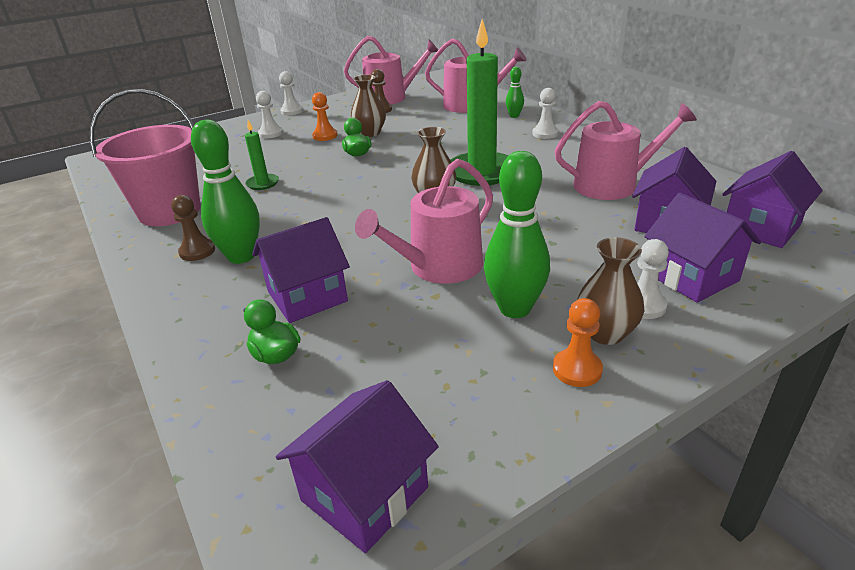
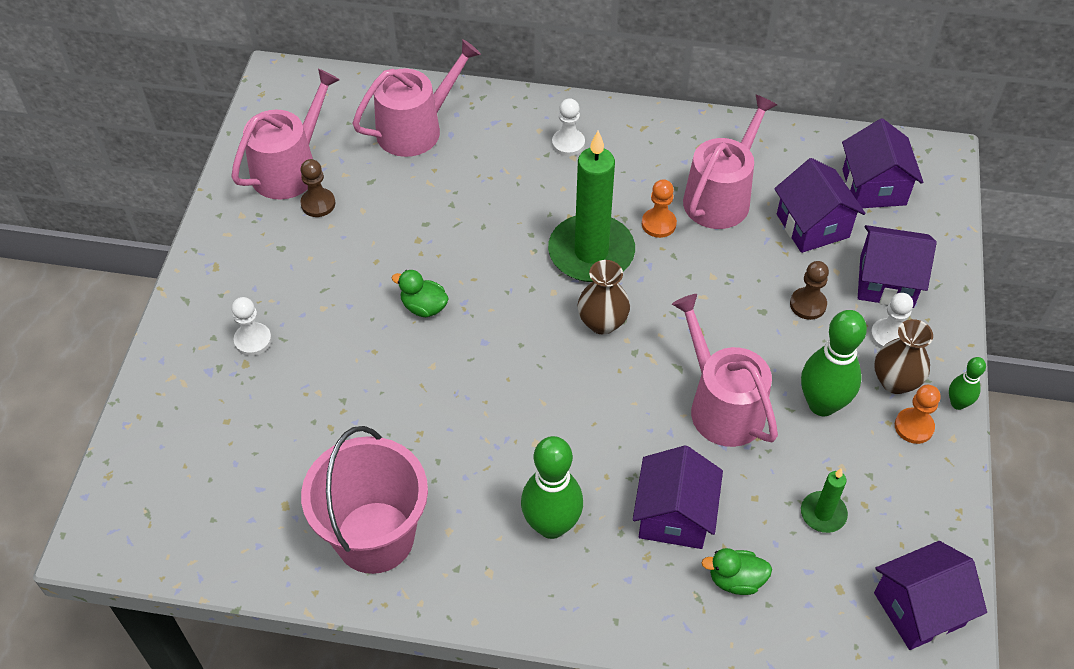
camera: 50 degrees left, 20 degrees up
(197, 251) = (501, 554): brown pawn -> brown pawn (808, 304)
(262, 183) = (400, 426): green candle -> green candle (823, 513)
(292, 111) = (199, 278): white pawn -> none
(325, 136) = (332, 300): orange pawn -> orange pawn (658, 224)
(365, 493) = (919, 609): purple house -> purple house turned 75 degrees clockwise
(370, 133) = (378, 259): brown vase -> none
(438, 267) = (721, 405): pink watering can -> pink watering can turned 150 degrees clockwise
(514, 116) = (494, 125): green bowling pin -> green bowling pin (957, 403)

